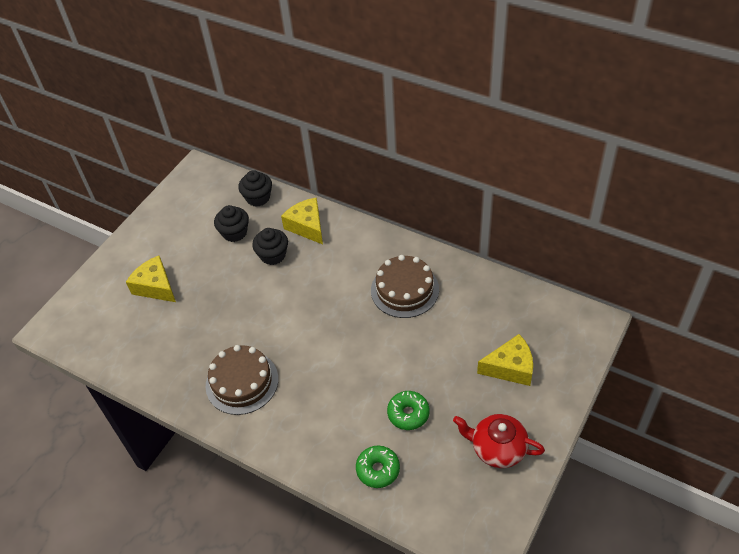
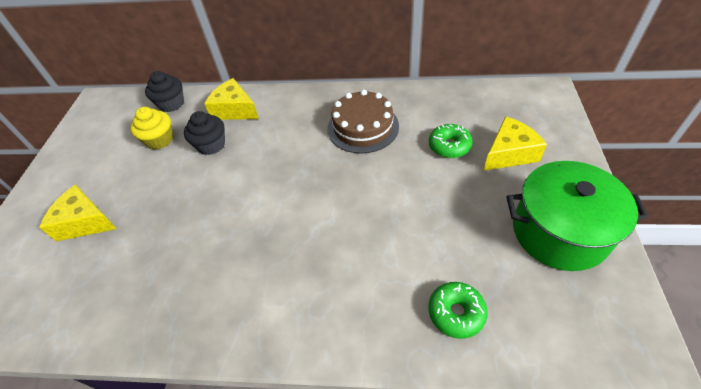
camera: 25 degrees left, 0 degrees up
(234, 232) = (159, 140): black cupcake -> yellow cupcake
(242, 382) = (237, 283): brown cake -> none
(408, 414) = (445, 236): green donut -> green donut (449, 146)
(497, 448) = (559, 231): red teapot -> green pot

